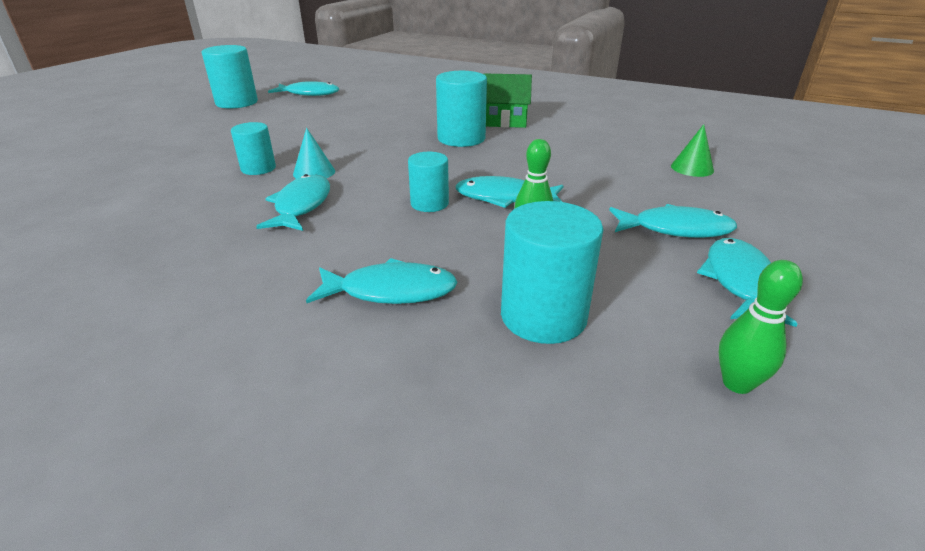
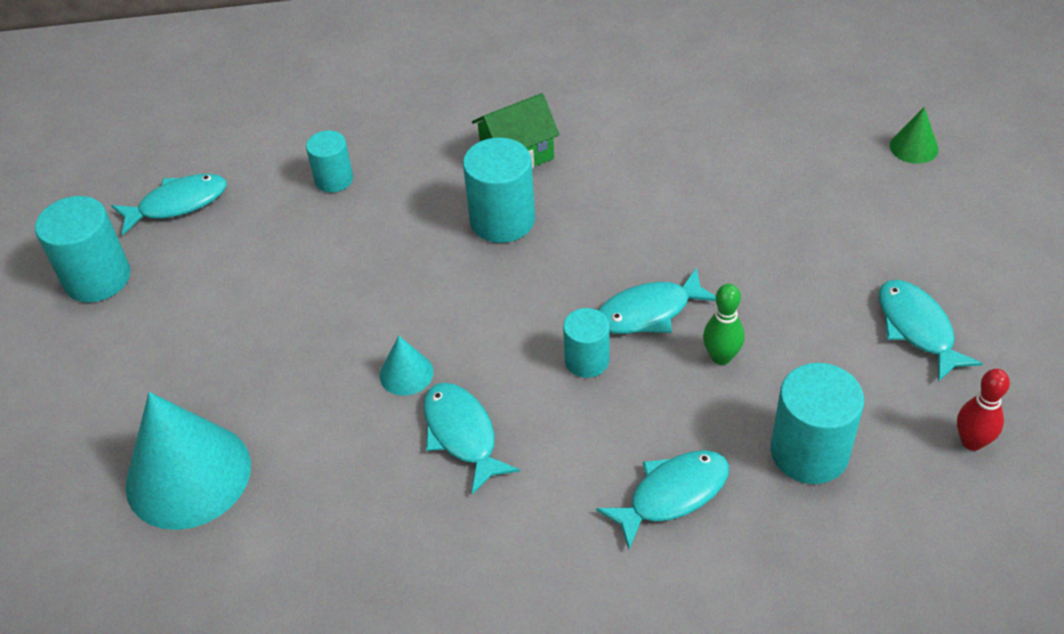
camera: 30 degrees left, 15 degrees up
(145, 168) = (188, 475): none -> turquoise cone
(258, 168) = (332, 401): turquoise cylinder -> turquoise cylinder (334, 179)
(675, 229) = (831, 281): turquoise fish -> none
(692, 168) = (783, 164): green cone -> green cone (914, 147)
(737, 383) = (972, 442): green bowling pin -> red bowling pin

